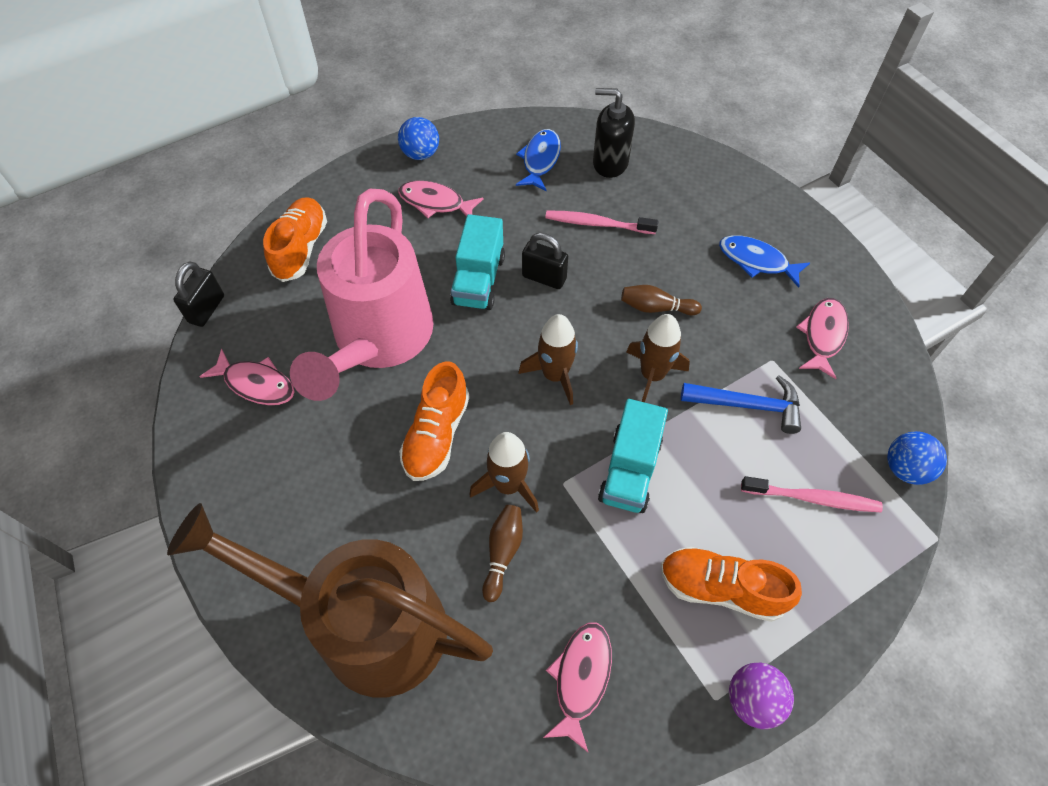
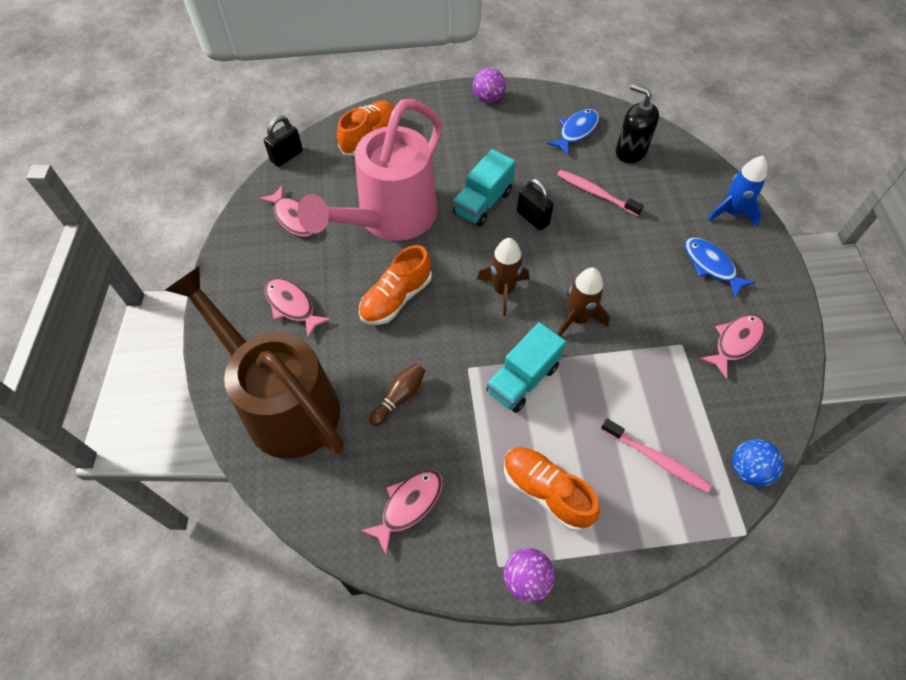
camera: 25 degrees right, 0 degrees up
(420, 154) = (488, 98): blue ball -> purple ball
(435, 203) = (480, 137): pink fish -> pink fish (292, 306)
(508, 485) = (428, 353): brown rocket -> none
(656, 308) = (608, 271): brown bowling pin -> none
(747, 195) = (731, 213): none -> blue rocket
(748, 405) = (642, 370): blue hammer -> none

